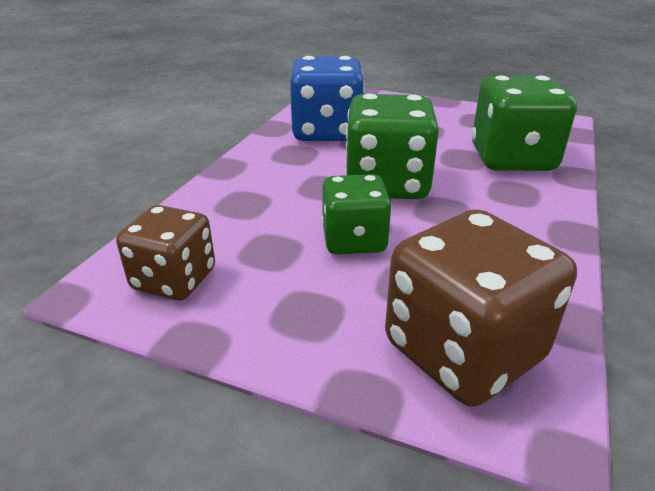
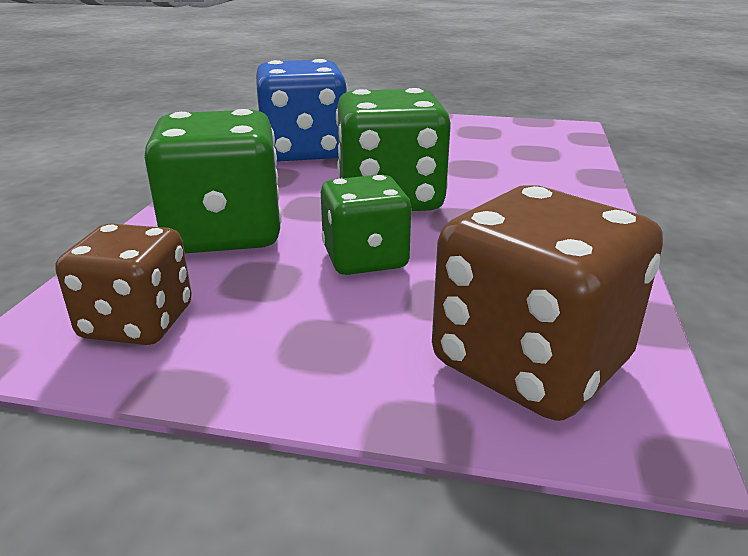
camera: 10 degrees left, 5 degrees down
(512, 159) = (527, 165): green dice -> green dice (224, 233)

